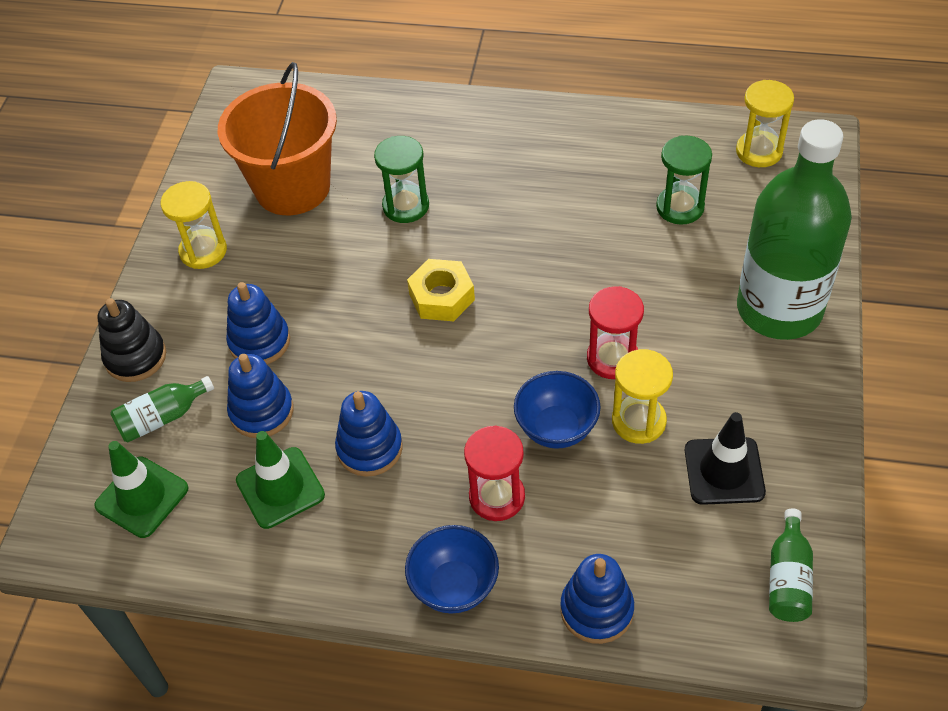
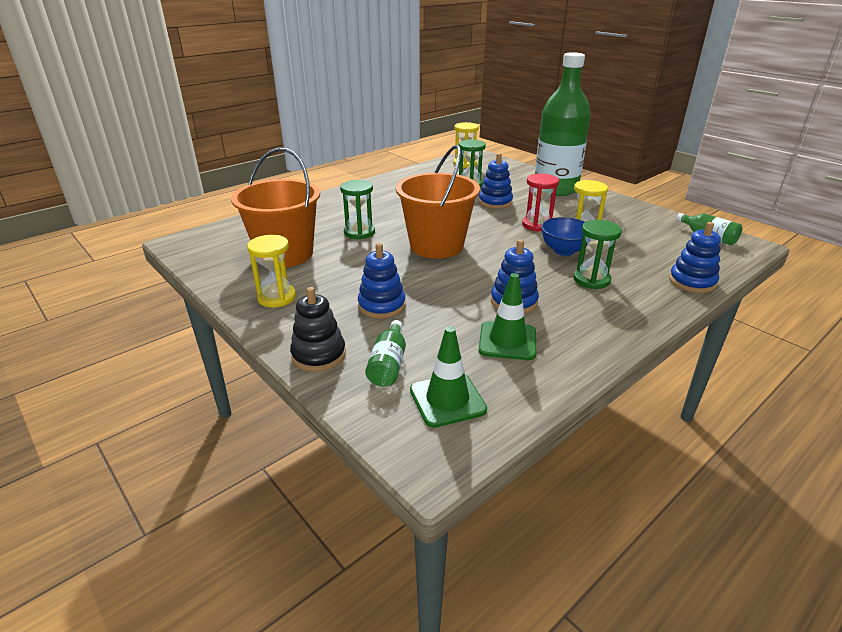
camera: 55 degrees left, 20 degrees down
(261, 411) = (437, 325): blue stacking toy -> blue stacking toy (495, 202)
(442, 297) = (436, 246): yellow nut -> orange bucket
(454, 586) = (642, 313): blue bowl -> none
(497, 497) = (591, 280): red hourglass -> green hourglass
(724, 471) = (633, 227): black traffic cone -> none

